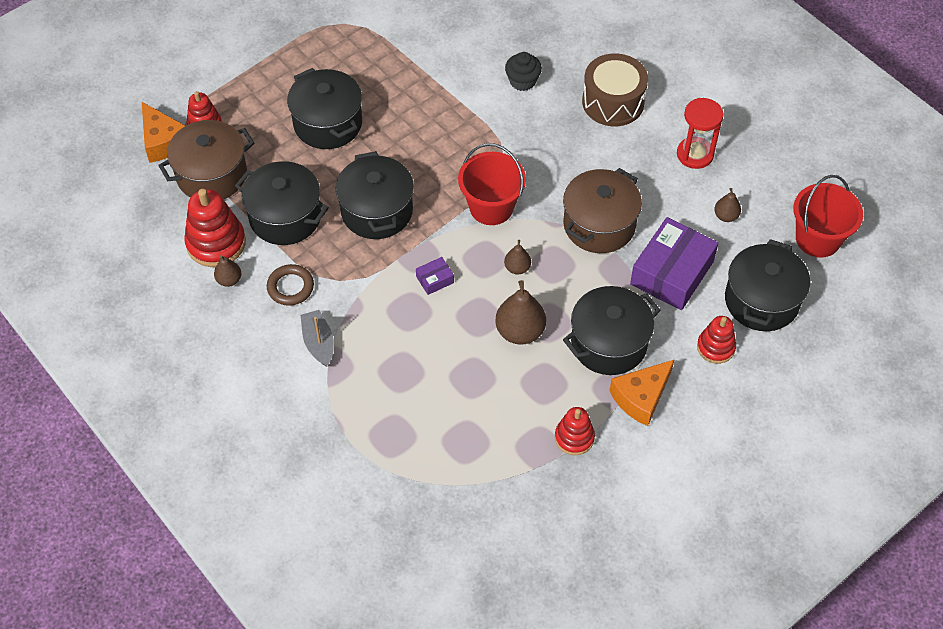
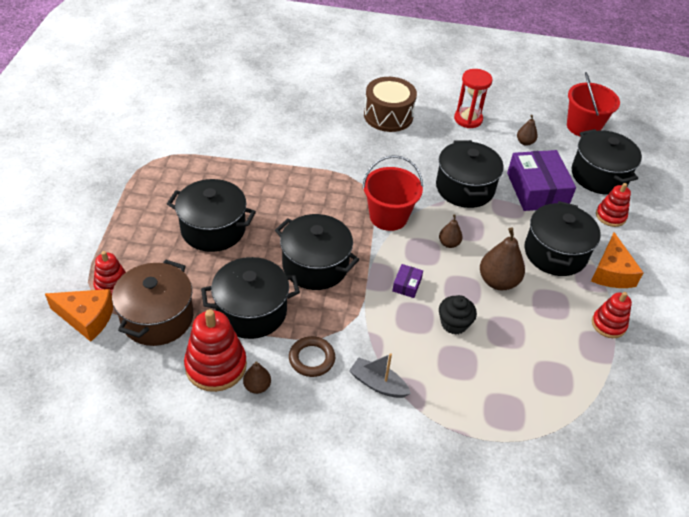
camera: 45 degrees left, 10 degrees down
(522, 81) = (319, 132): black cupcake -> black cupcake (454, 324)
(599, 225) = (465, 188): brown pot -> black pot

